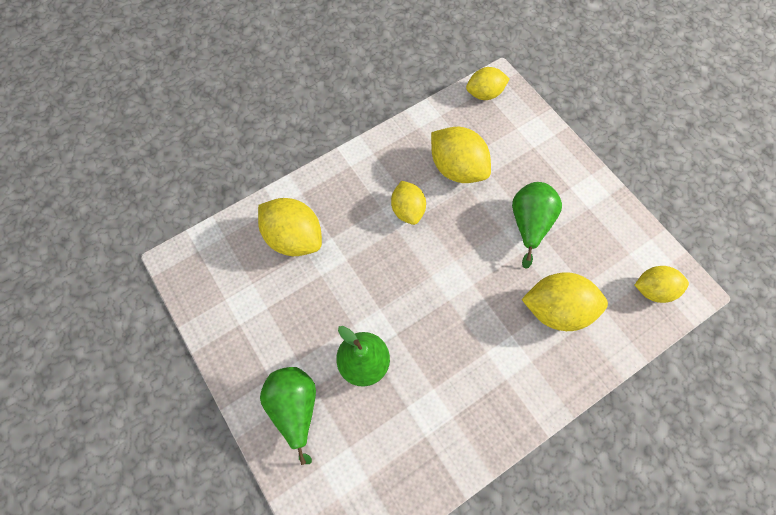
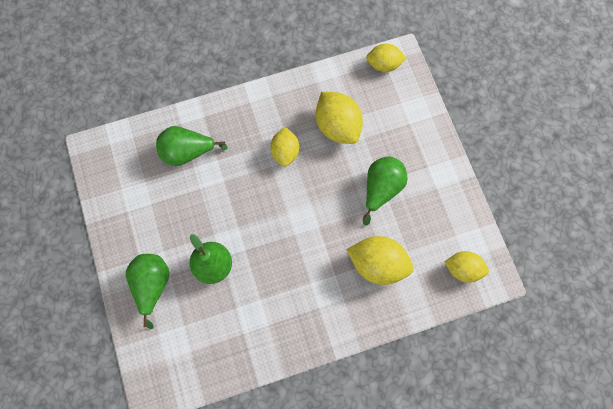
camera: 15 degrees right, 5 degrees up
(294, 238) = (187, 152): yellow lemon -> green pear

